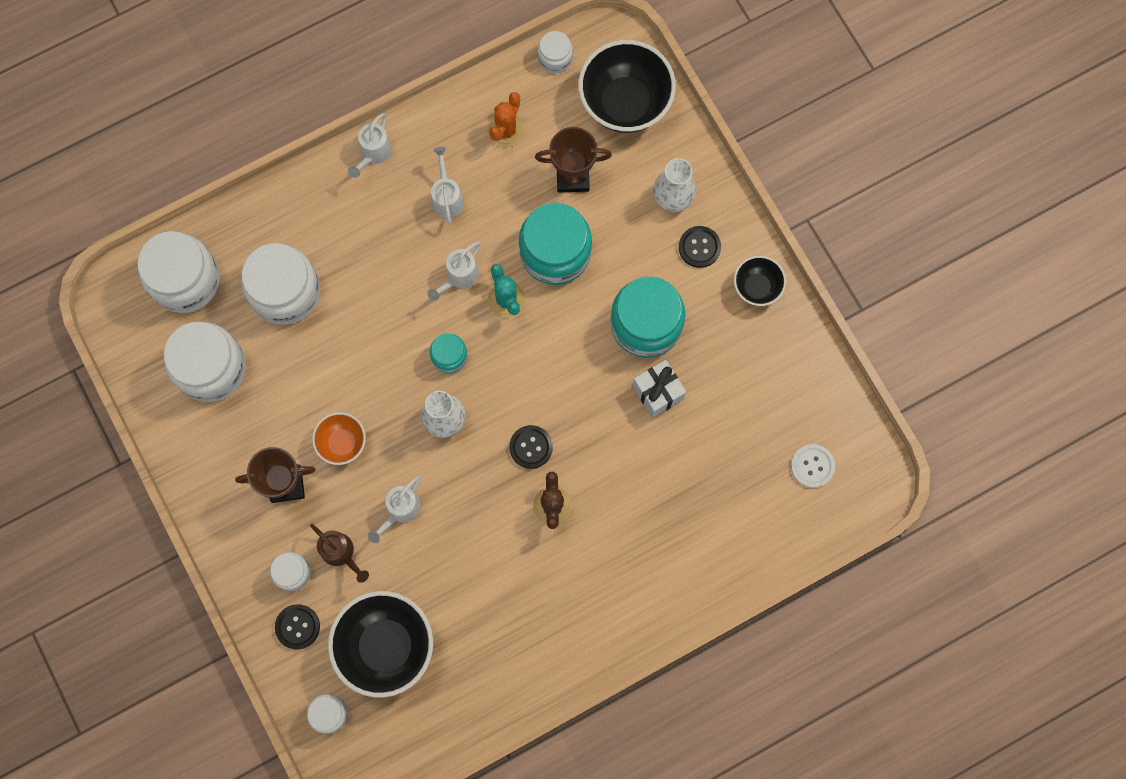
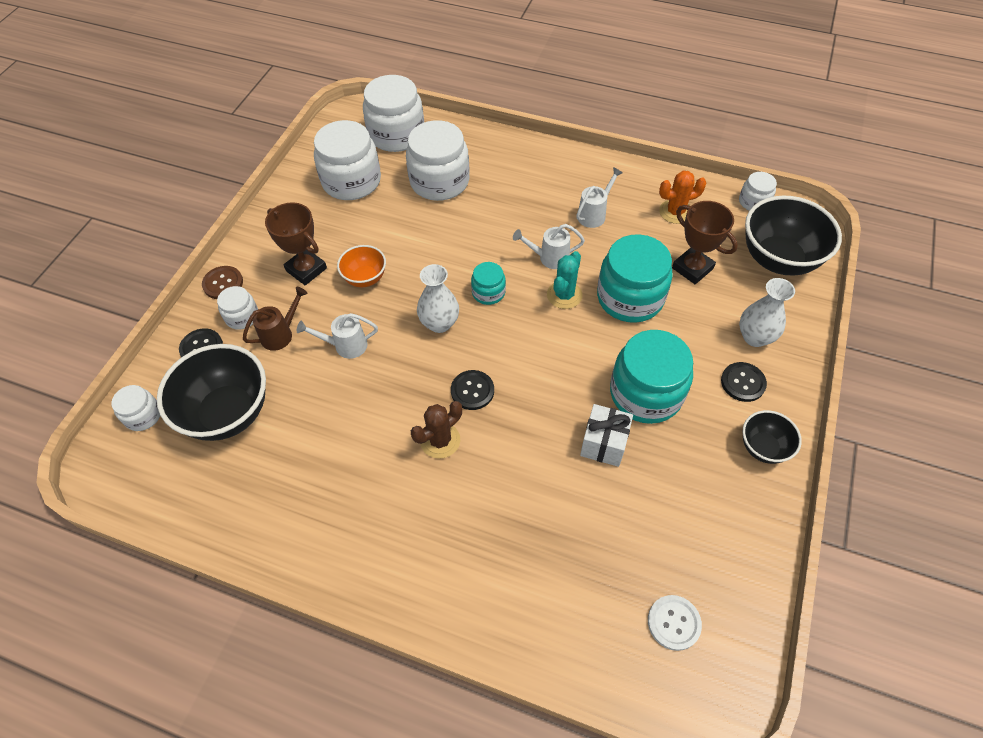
camera: 50 degrees right, 20 degrees down
(238, 565) = (223, 283): none -> brown button
(341, 553) = (281, 334): brown watering can -> brown watering can turned 135 degrees counterclockwise
(373, 153) = (577, 161): white watering can -> none

